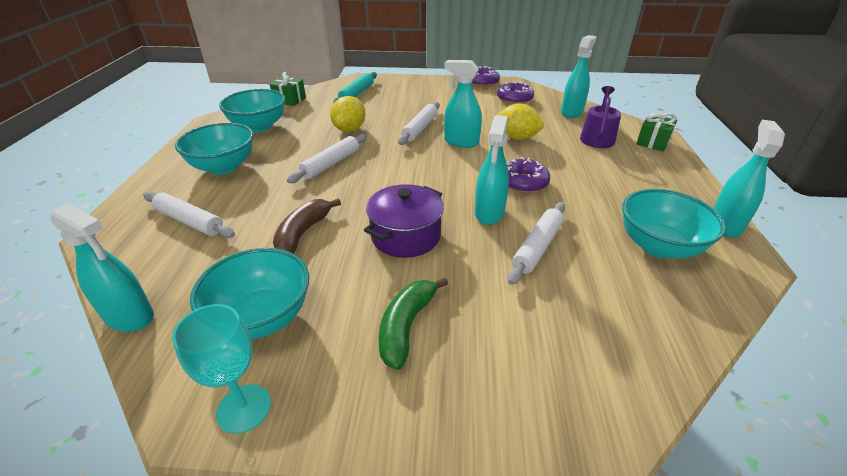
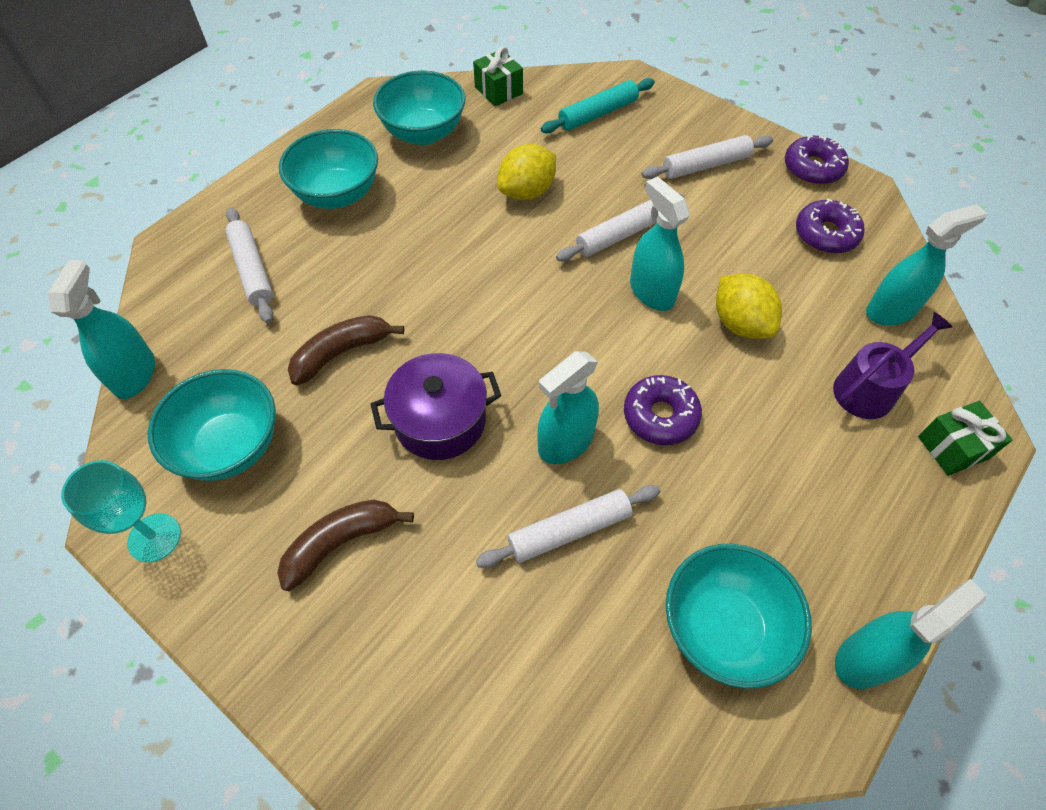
camera: 35 degrees right, 20 degrees up
(129, 316) = (135, 374): turquoise spray bottle -> turquoise spray bottle turned 150 degrees counterclockwise
(331, 164) = (454, 250): white rolling pin -> white rolling pin (706, 165)
(406, 326) = (341, 543): green banana -> brown banana

